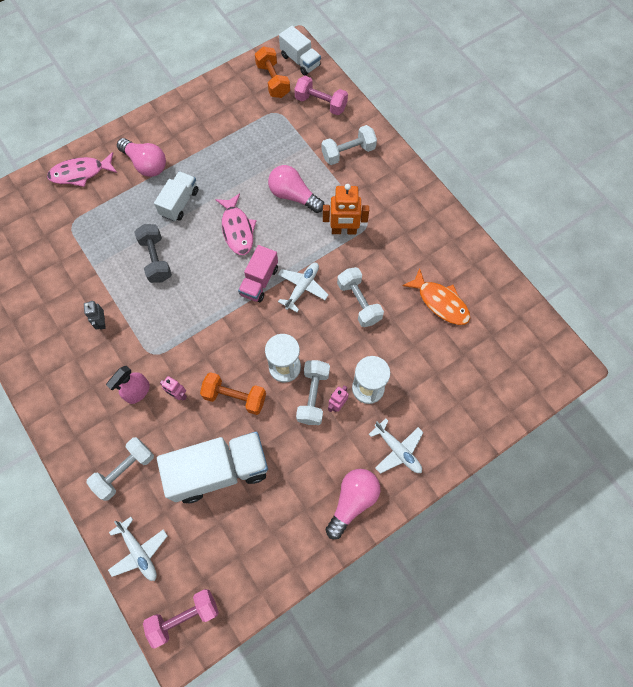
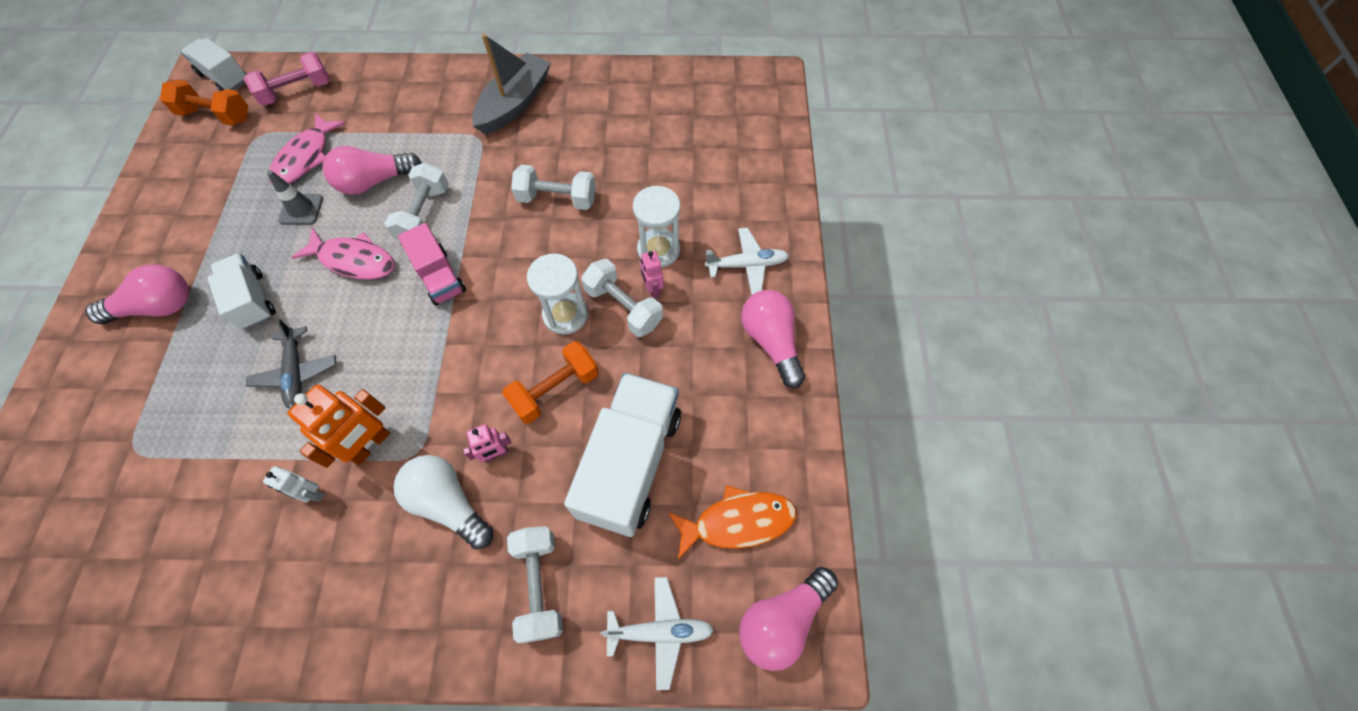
camera: 55 degrees left, 5 degrees down
(80, 173) = (75, 393): pink fish -> pink fish (305, 158)
(102, 322) = (312, 493): grey robot -> white robot
(137, 392) = (449, 503): pink spray bottle -> white light bulb
(156, 259) = (296, 373): grey dumbbell -> grey plane
(184, 616) = (782, 620): pink dumbbell -> pink light bulb
(248, 176) = (301, 209): none -> grey traffic cone
(300, 61) = (224, 78): white truck -> white truck turned 135 degrees counterclockwise
(302, 287) = (489, 240): white plane -> none
(344, 230) = (464, 162): orange robot -> orange robot (370, 445)
(348, 153) = (381, 104): white dumbbell -> white dumbbell (424, 214)
(410, 223) = (515, 103): none -> grey boat
(440, 302) = (622, 132): orange fish -> orange fish (738, 522)

